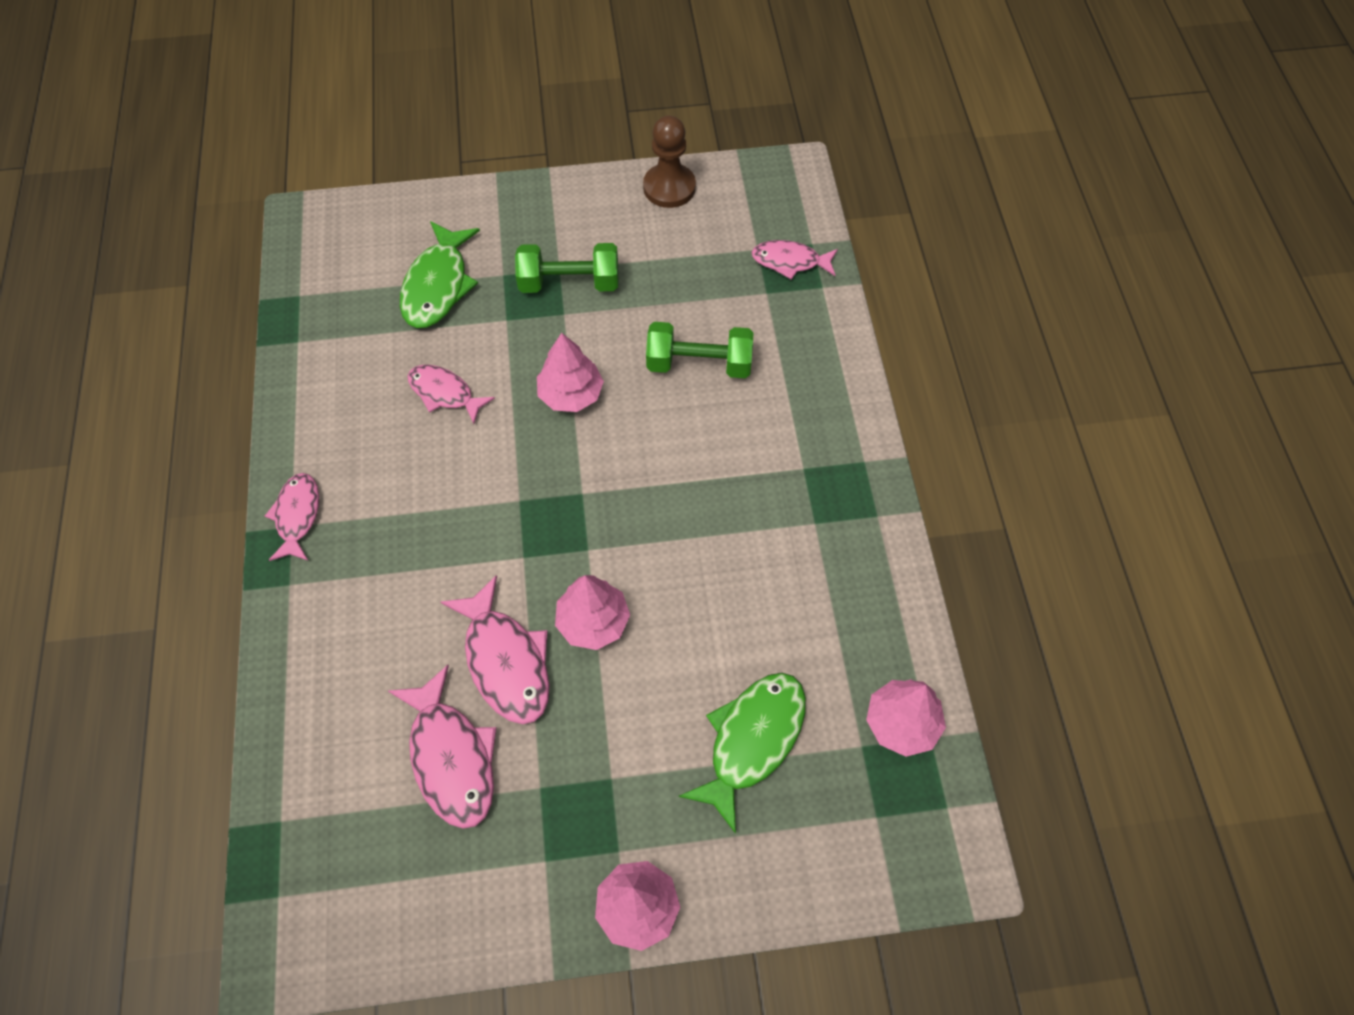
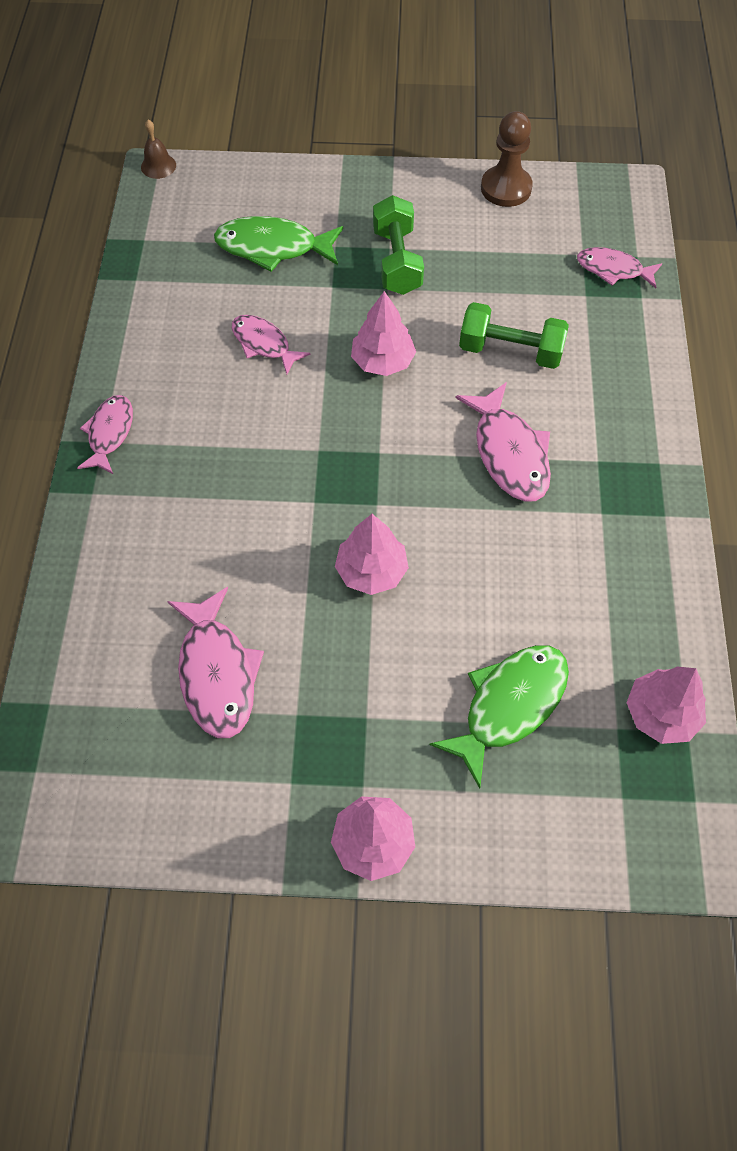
camera: 10 degrees right, 0 degrees up
(301, 211) = (158, 166): none -> brown bell
(438, 285) = (273, 247): green fish -> green fish turned 75 degrees clockwise
(506, 661) = (282, 593): pink fish -> pink fish (509, 453)
(569, 283) = (397, 261): green dumbbell -> green dumbbell turned 75 degrees clockwise

